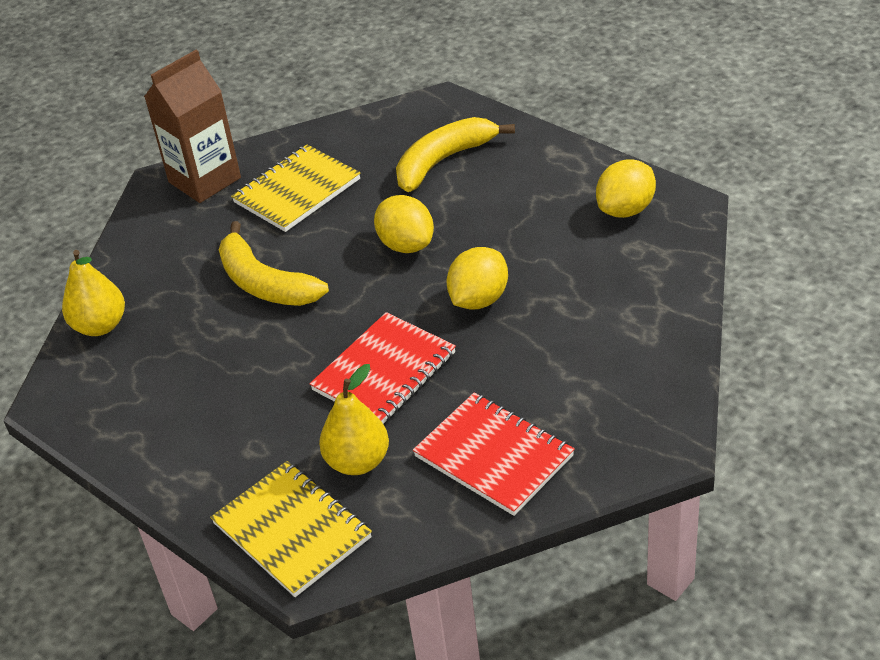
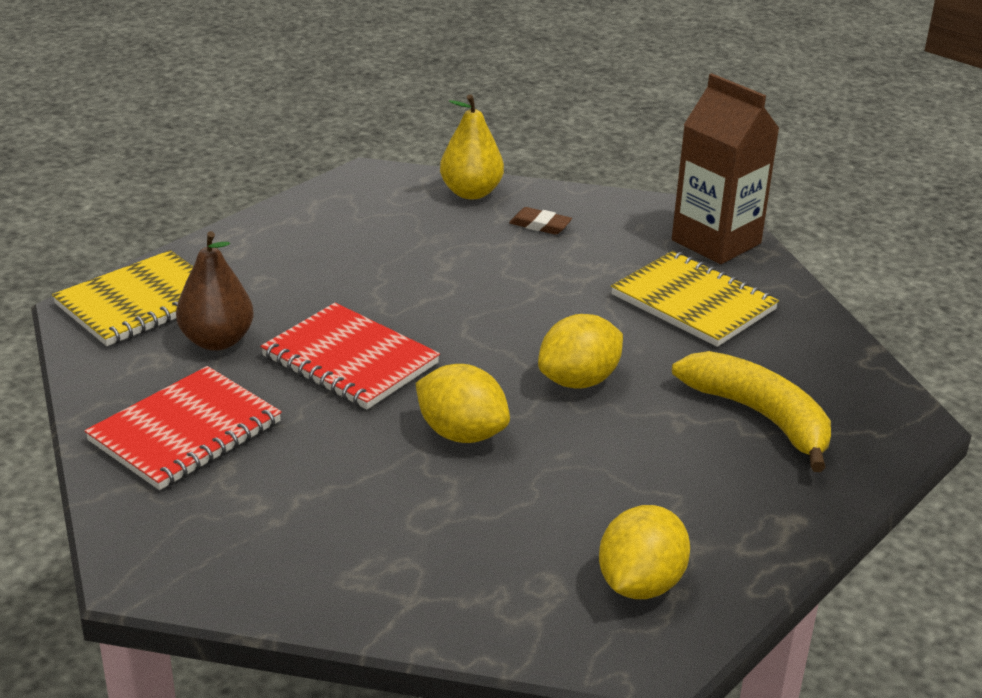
camera: 85 degrees right, 10 degrees down
(167, 278) = (540, 225): none -> brown eraser
(265, 283) = (520, 283): yellow banana -> none
(358, 462) = (217, 341): yellow pear -> brown pear
(625, 209) = (640, 584): yellow lemon -> yellow lemon turned 75 degrees clockwise

